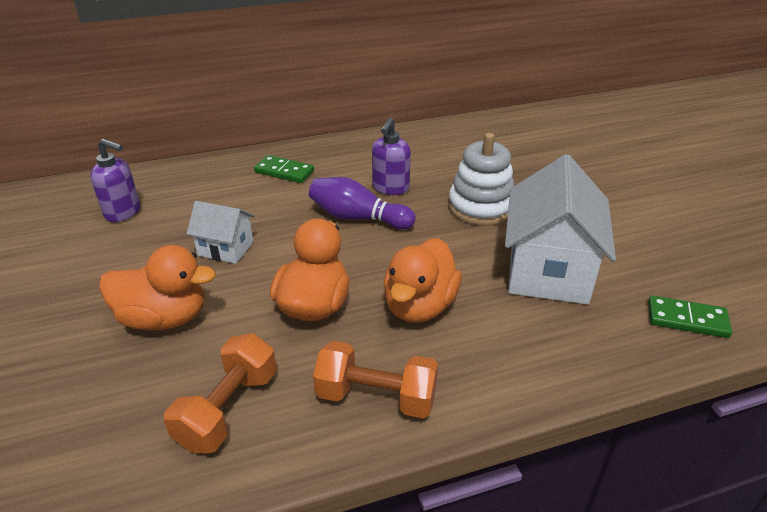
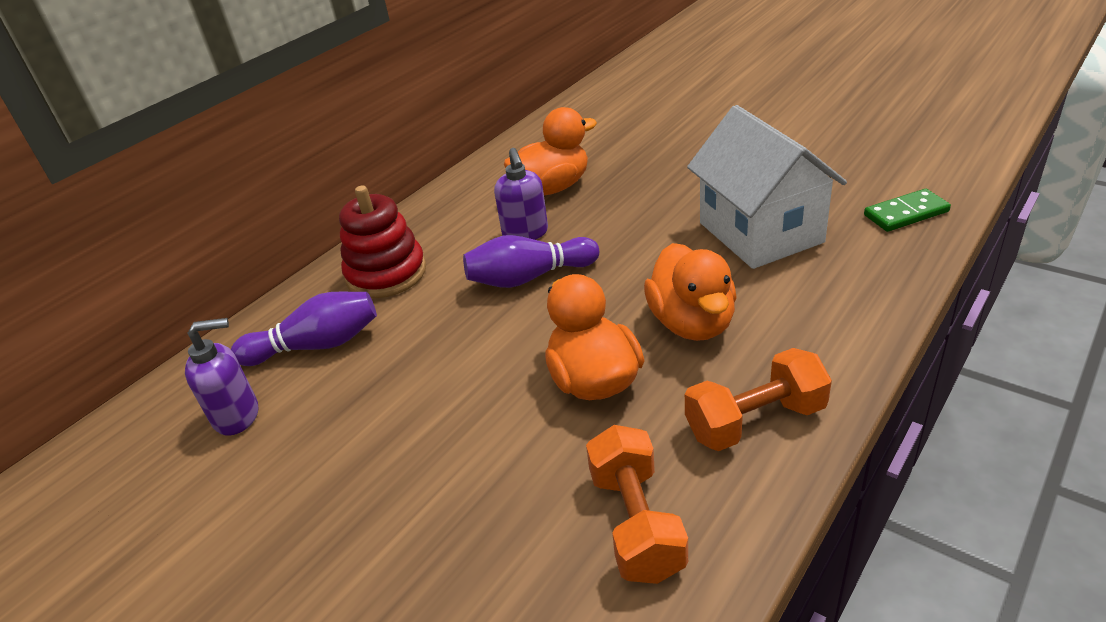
camera: 30 degrees left, 0 degrees up
(164, 318) = (448, 488): orange duck -> orange duck (552, 188)
(201, 195) = (317, 345): none -> purple bowling pin
(226, 248) = (424, 382): white house -> none
(284, 172) = (386, 274): green domino -> red stacking toy
(481, 207) = (635, 208): white stacking toy -> none

